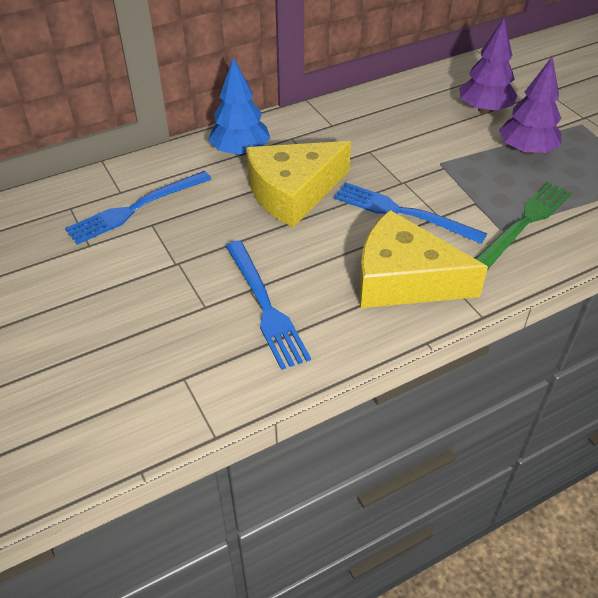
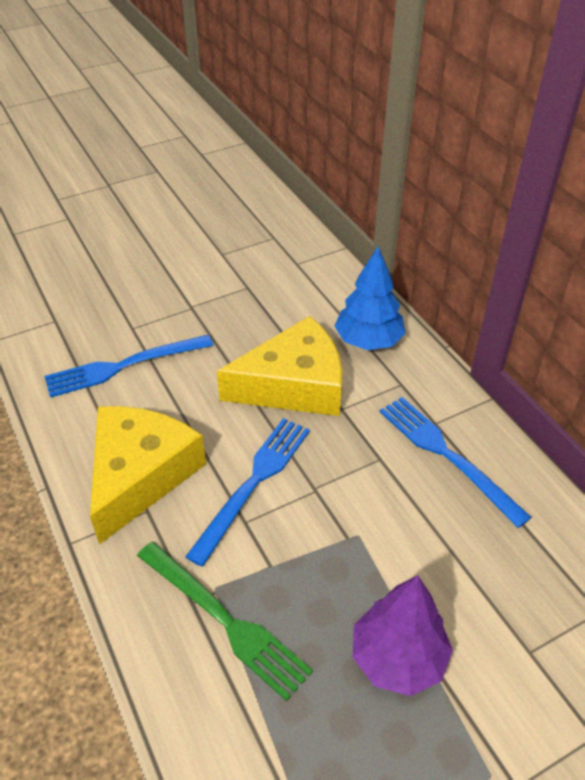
camera: 90 degrees right, 0 degrees up
(136, 208) = (271, 275): blue fork -> blue fork (447, 455)
(293, 192) = (294, 385): yellow cheese -> yellow cheese turned 105 degrees clockwise
(484, 109) = (508, 615): purple tree -> none

